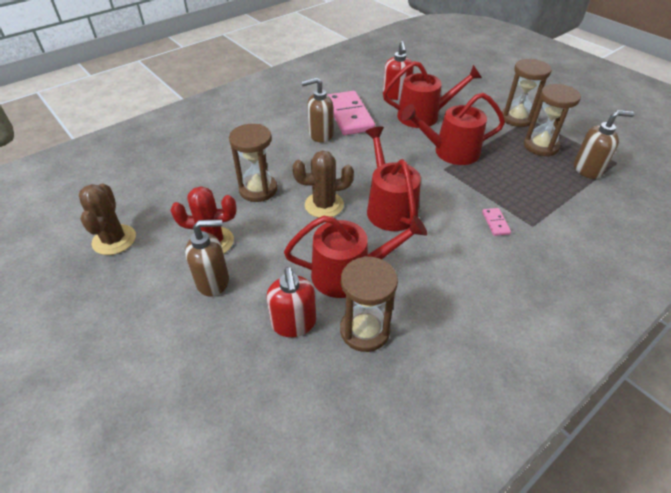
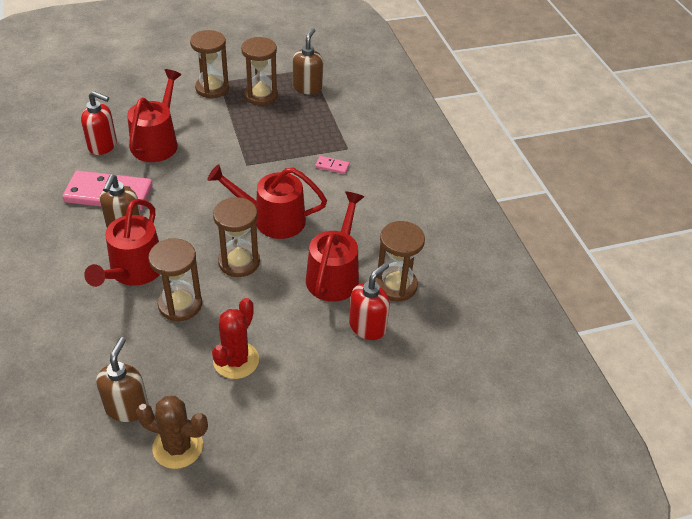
camera: 70 degrees left, 0 degrees up
(213, 281) = (289, 371): brown soap dispenser -> brown soap dispenser (127, 407)
(294, 323) = (367, 327): red soap dispenser -> red soap dispenser turned 60 degrees counterclockwise
(324, 205) = (239, 262): brown cactus -> brown hourglass
(450, 152) = (226, 150): red watering can -> red watering can (133, 271)

